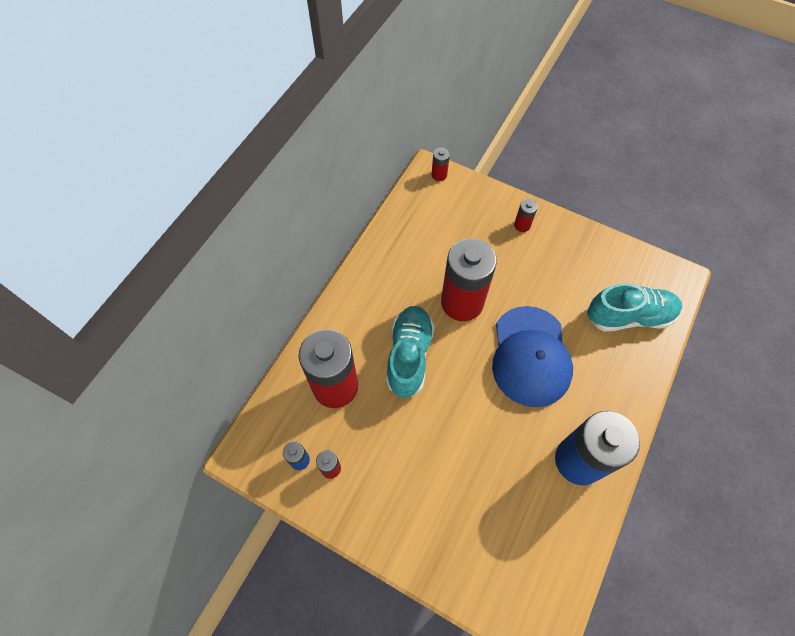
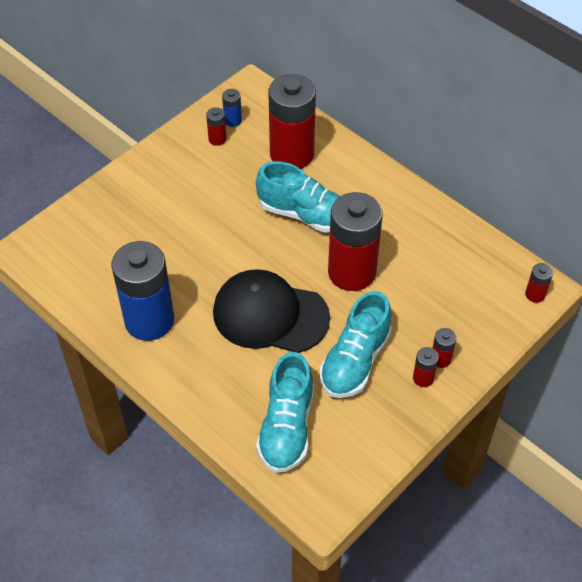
camera: 105 degrees right, 10 degrees down
(530, 356) = (270, 315): blue cap -> black cap
(544, 234) = (423, 378): none -> red battery
(548, 282) = (355, 361): none -> turquoise shoe

